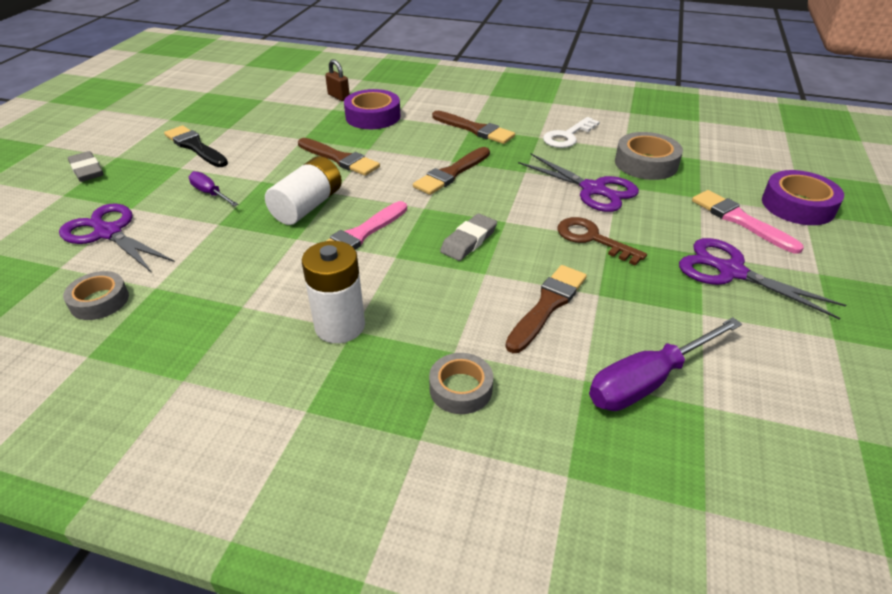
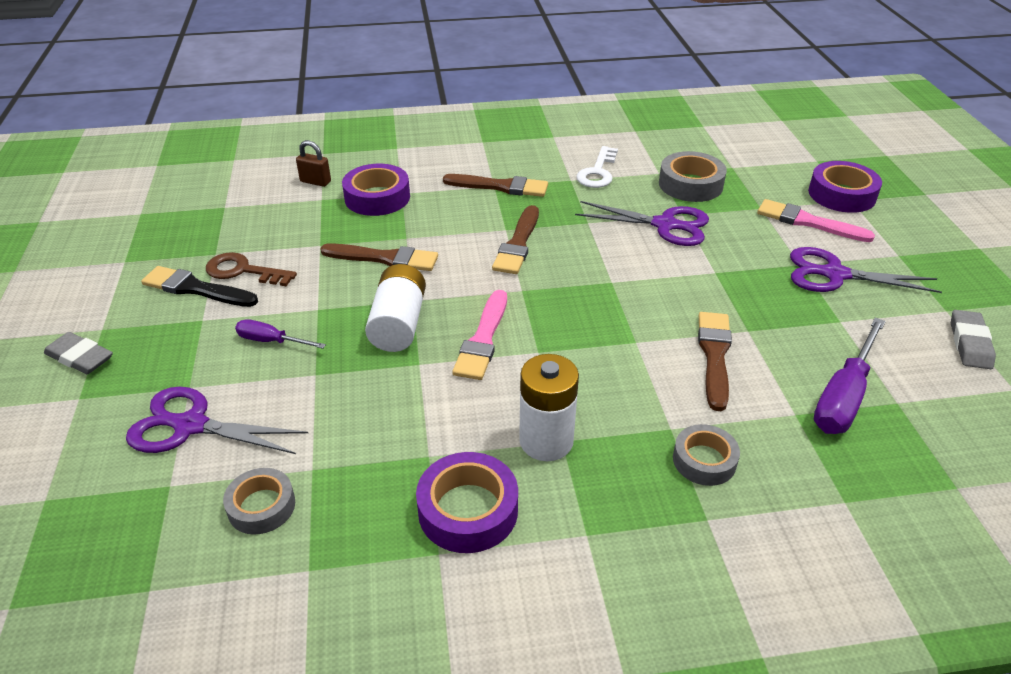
camera: 25 degrees left, 0 degrees up
(233, 356) = (468, 510): none -> purple tape
(469, 241) = (594, 313): grey eraser -> grey eraser (970, 343)
(592, 239) = (702, 277): brown key -> brown key (243, 271)

